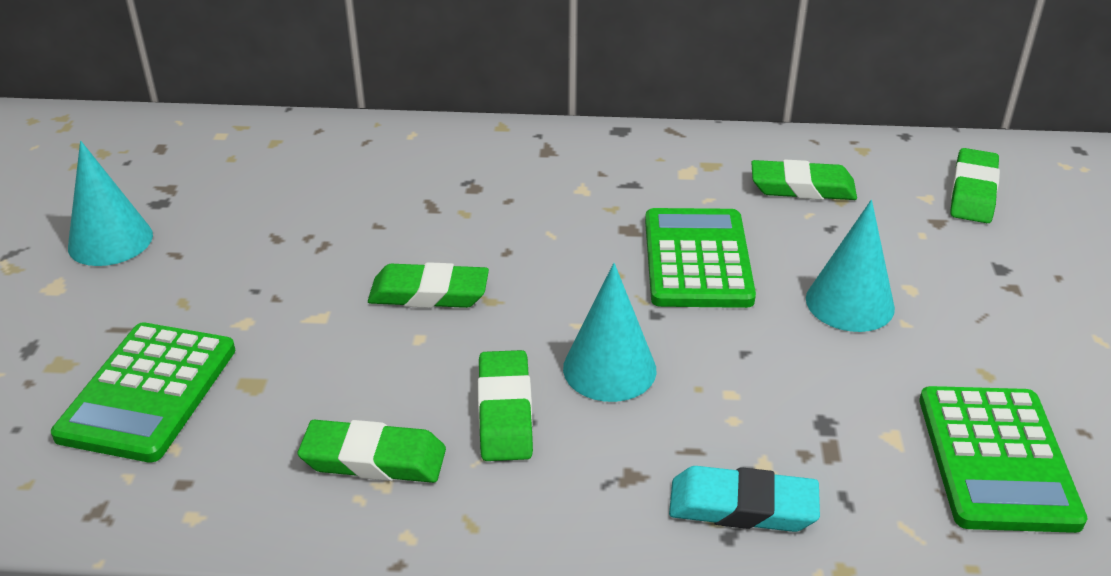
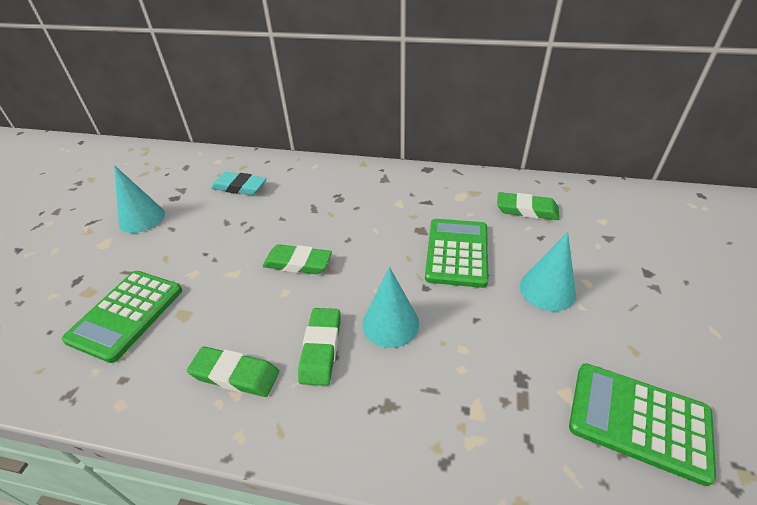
camera: 10 degrees right, 5 degrees up
(742, 506) = (457, 439): turquoise eraser -> turquoise eraser (239, 187)
(973, 192) = (632, 219): green eraser -> none
(997, 459) = (638, 421): green calculator -> green calculator turned 105 degrees clockwise

